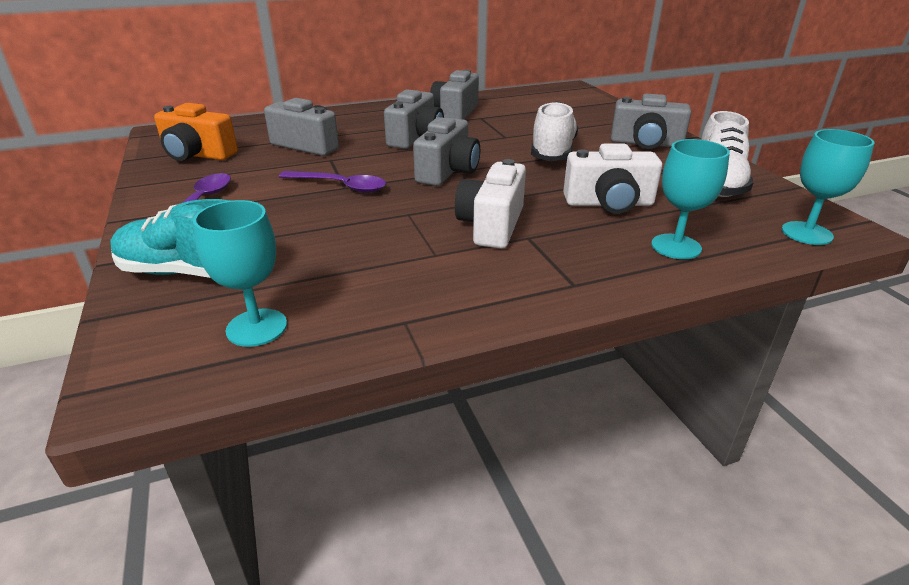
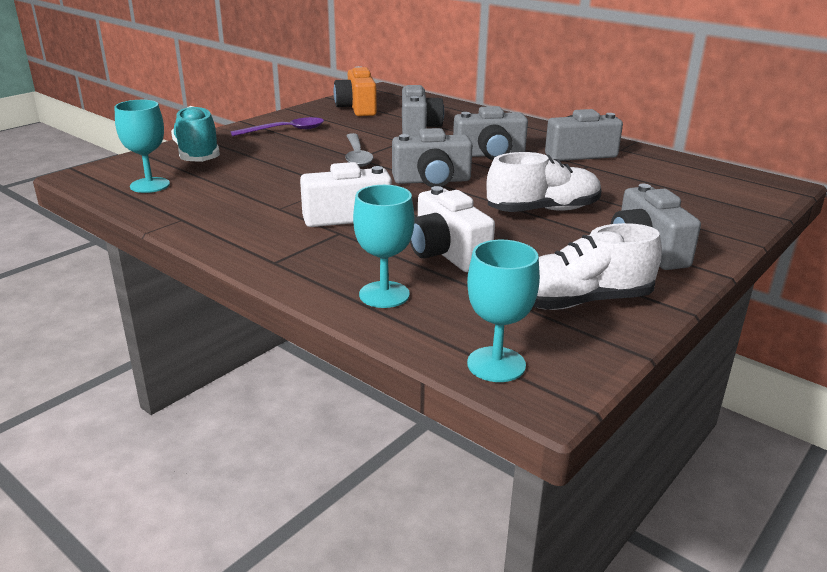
camera: 60 degrees right, 5 degrees down
(340, 186) = (357, 156): purple spoon -> grey spoon

